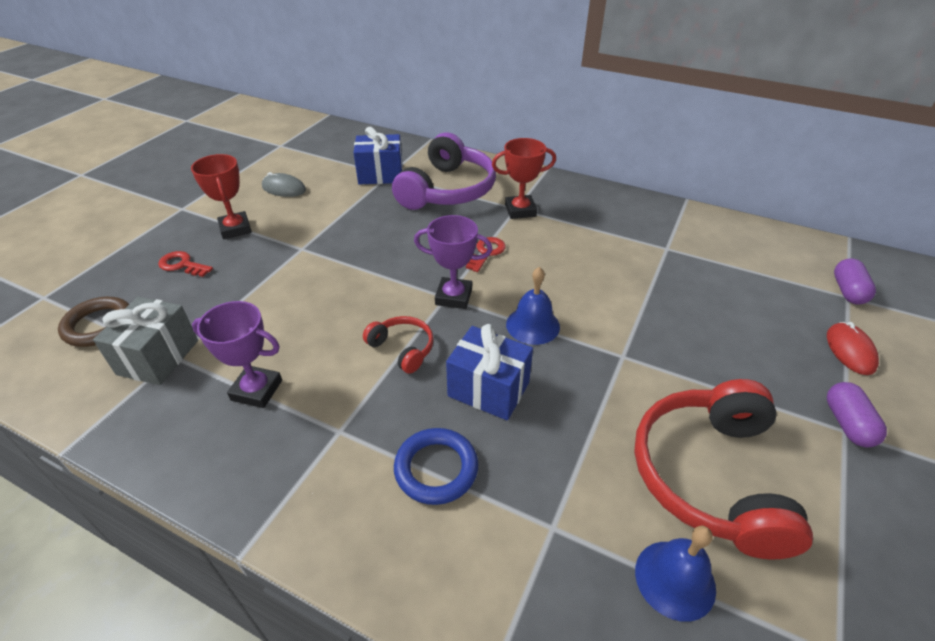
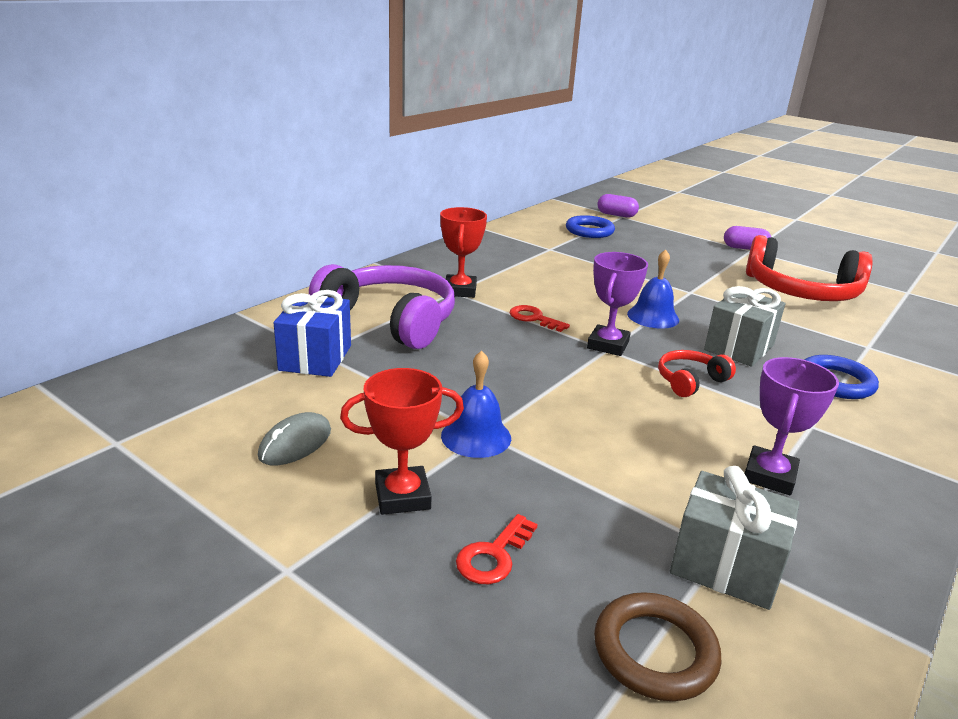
camera: 80 degrees left, 15 degrees down
(488, 389) = (739, 348): blue gift -> grey gift
(675, 579) = (886, 318): blue bell -> blue bell (476, 436)
(756, 271) = (589, 231): none -> blue ring
(850, 350) = (678, 230): red mouse -> none

